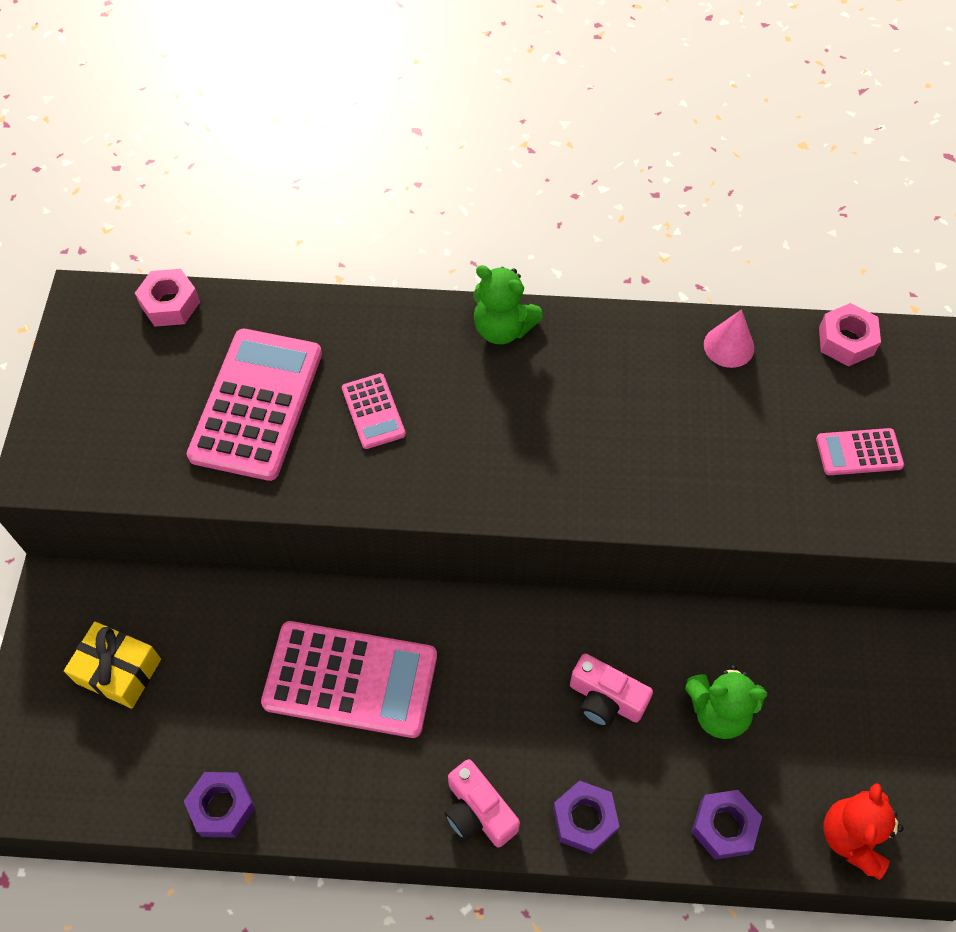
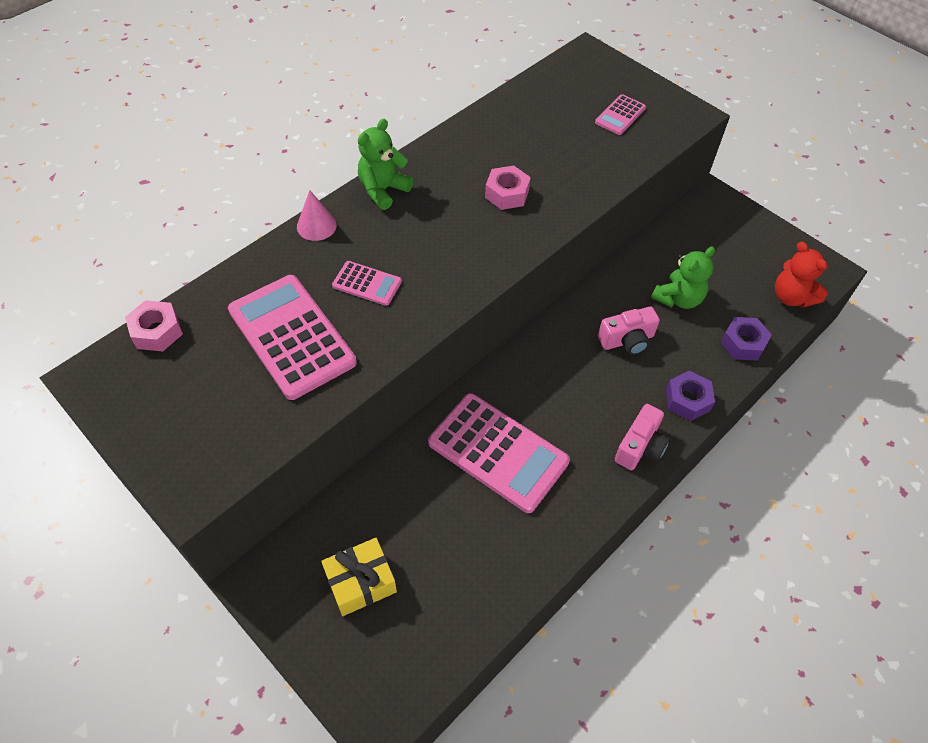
camera: 50 degrees left, 5 degrees down
(222, 807) = (516, 583): purple nut -> none
(350, 679) = (498, 452): pink calculator -> pink calculator turned 75 degrees clockwise
(478, 812) = (640, 447): pink camera -> pink camera turned 60 degrees counterclockwise
(502, 328) = (383, 190): green teddy bear -> green teddy bear turned 150 degrees clockwise
(728, 346) = (505, 115): pink cone -> pink cone (316, 226)
(846, 341) = (553, 74): pink nut -> pink nut (507, 194)

